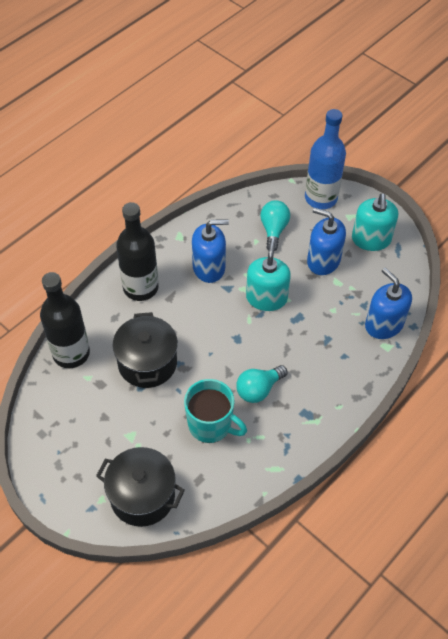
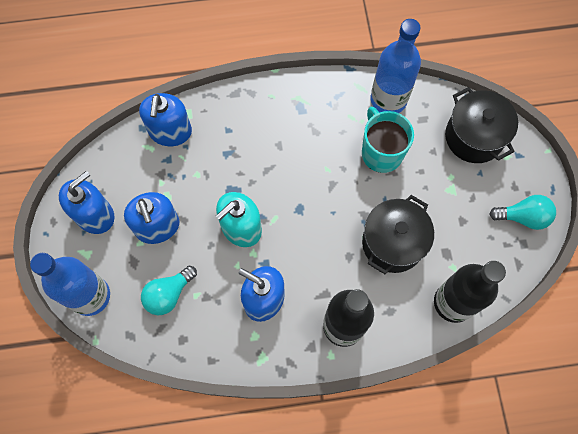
camera: 140 degrees left, 15 degrees up
(242, 475) = (388, 99): none -> blue bottle
(258, 389) = (320, 153): turquoise light bulb -> turquoise light bulb (523, 217)
(371, 239) = (95, 215): turquoise soap dispenser -> blue soap dispenser

